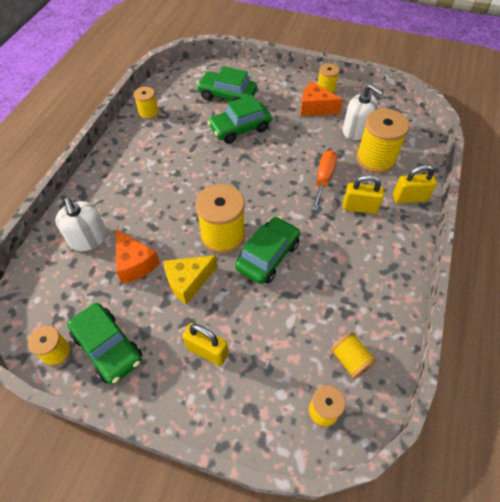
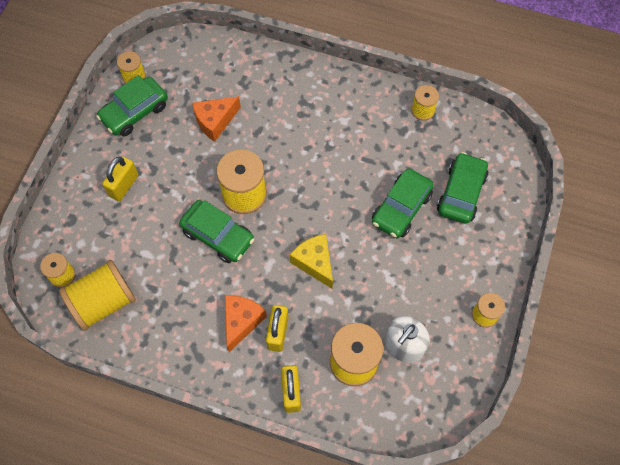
camera: 90 degrees right, 10 degrees up
(88, 238) = (245, 80): white soap dispenser -> none
(188, 282) = (193, 167): yellow cheese -> yellow cheese (315, 263)
(240, 128) = (401, 208): green car -> green car turned 120 degrees counterclockwise
(315, 108) = (444, 297): orange cheese -> orange cheese (241, 321)
(323, 179) = (321, 298): orange screwdriver -> none
(350, 360) = (103, 302): yellow spool -> yellow spool, size x1.81

